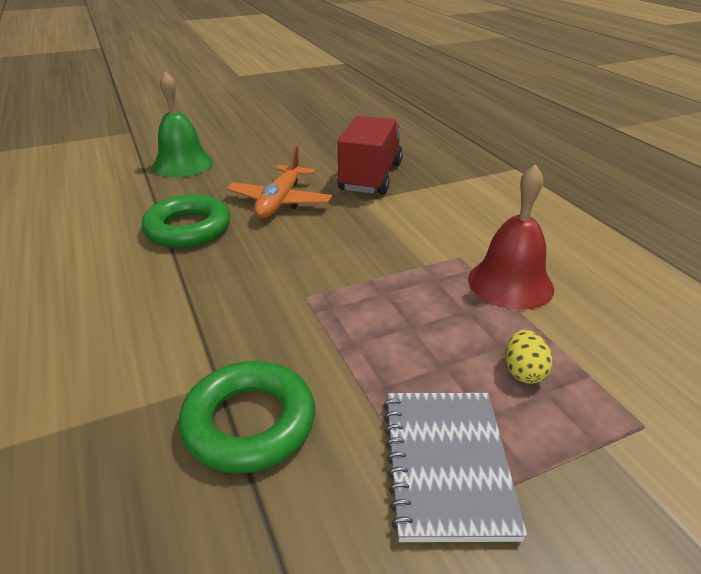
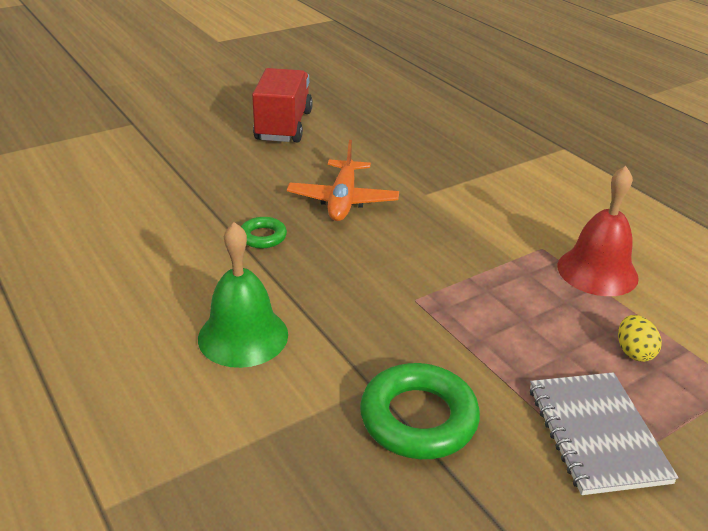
camera: 10 degrees left, 0 degrees up
(183, 164) = (216, 162): green bell -> green bell (243, 336)
(188, 228) = (263, 237): green ring -> green ring, size x0.54
(370, 177) = (423, 166): red truck -> red truck (284, 126)

